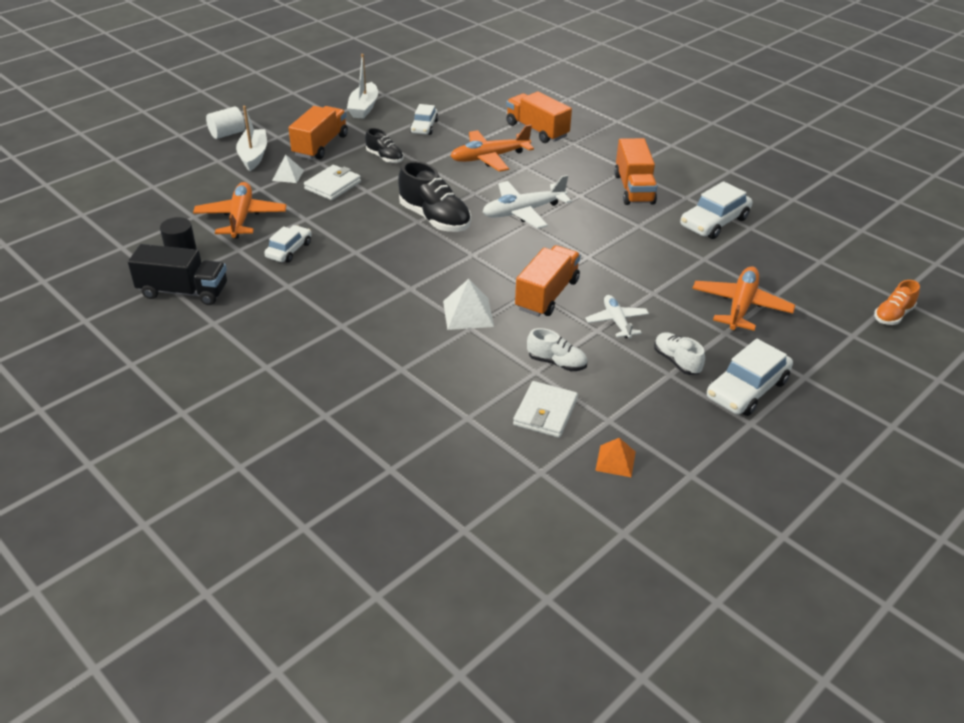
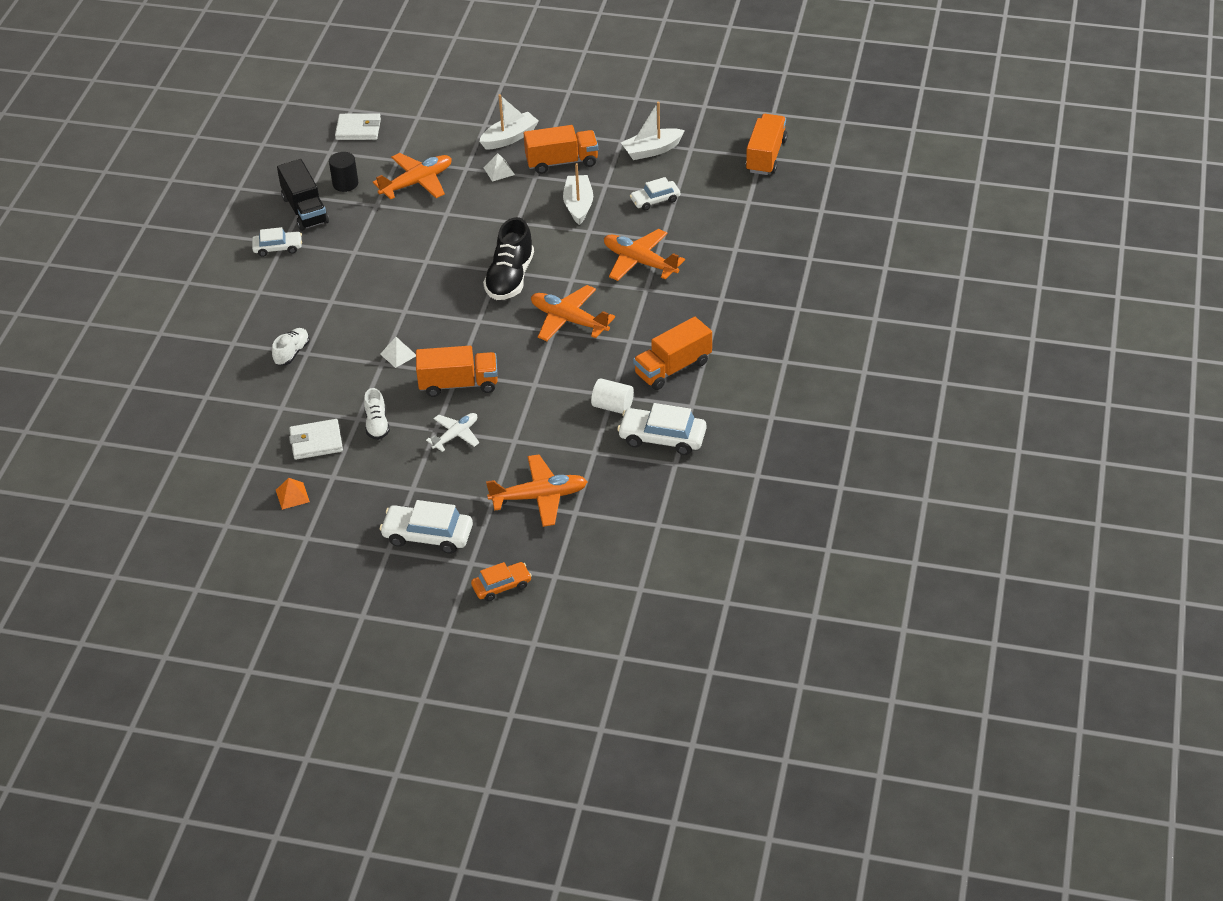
camera: 60 degrees right, 5 degrees up
(227, 134) = (529, 105): white cylinder -> white cylinder (612, 406)
(289, 250) = (398, 228): white car -> white car (278, 248)
(333, 185) = (507, 201): white wallet -> white wallet (358, 129)
(385, 157) = (578, 205): black shoe -> white boat
(468, 313) = (398, 354): white pyramid -> white pyramid, size x0.66
(523, 211) = (568, 320): white plane -> orange plane
(537, 130) = (721, 267): orange truck -> orange truck (766, 156)
(676, 361) = (431, 486): white shoe -> white shoe (292, 353)
(849, 370) = (502, 586): none -> orange car
(893, 315) = (608, 593): orange shoe -> none

